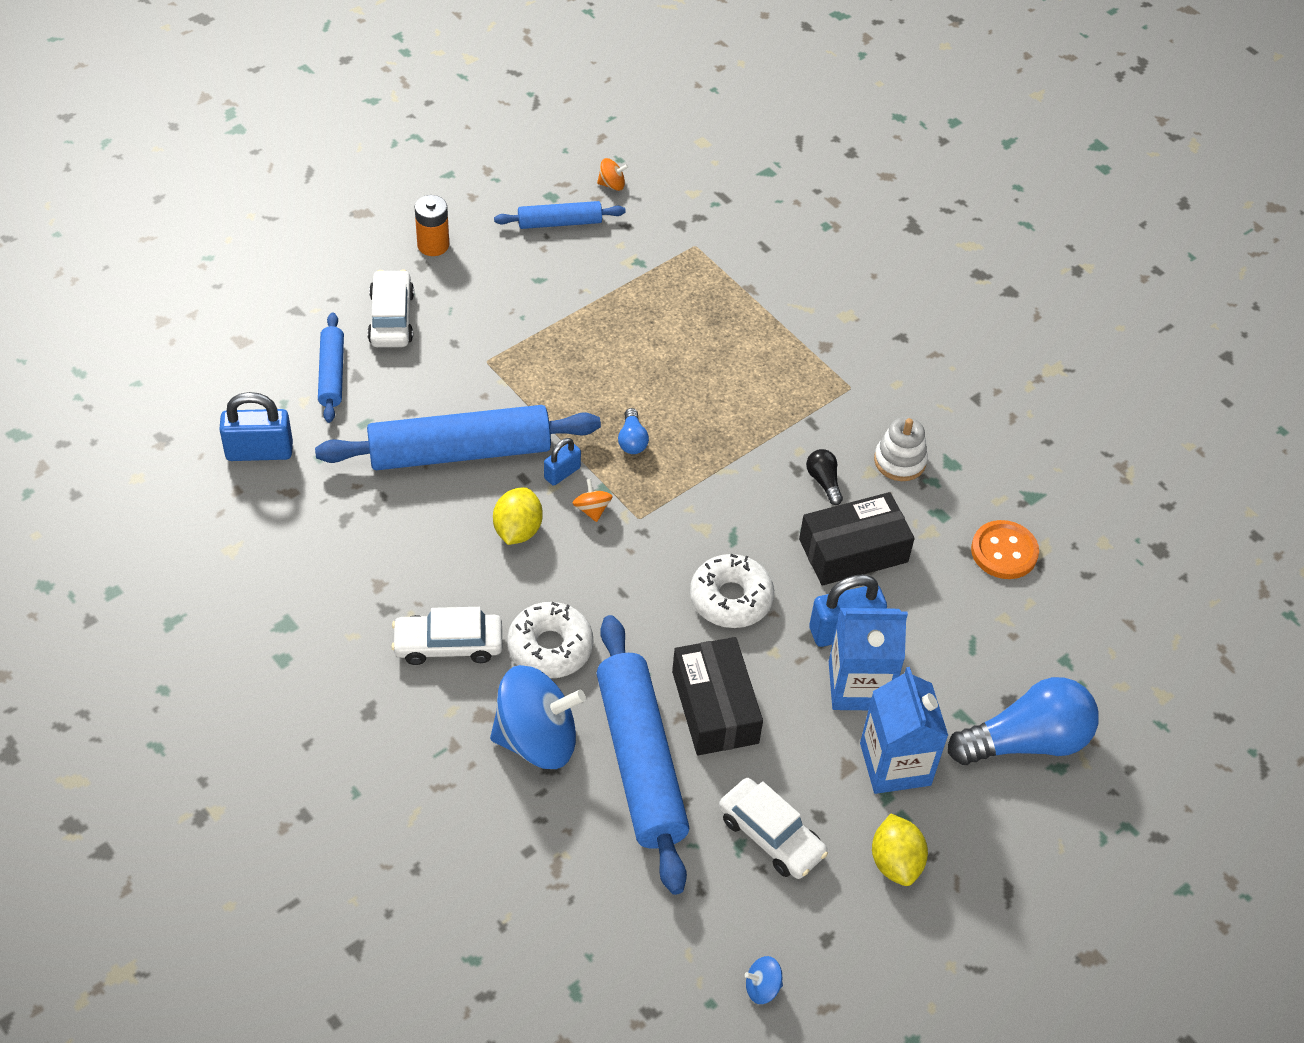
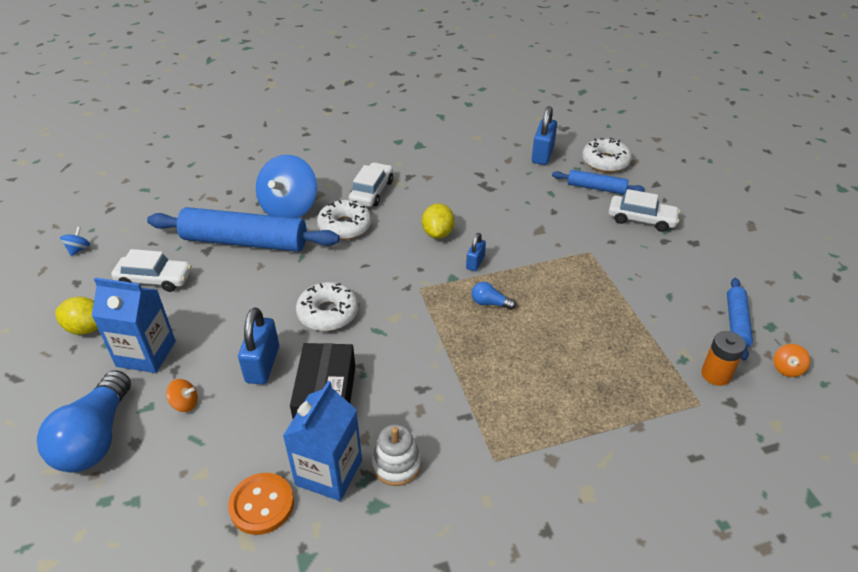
camera: 115 degrees right, 10 degrees down
(254, 373) = (605, 162): none -> white donut
(433, 245) = (714, 251): orange battery -> orange battery (716, 374)
(460, 452) = (512, 224): blue rolling pin -> none
(517, 530) = (438, 233): yellow lemon -> yellow lemon turned 60 degrees clockwise
(562, 473) = (475, 263): blue padlock -> blue padlock turned 45 degrees clockwise
(592, 509) = (438, 268): orange spinning top -> orange spinning top (185, 403)
(715, 707) = (255, 281): black box -> none
(771, 836) = (154, 279): white car -> white car turned 150 degrees counterclockwise
(824, 481) = (400, 402): black light bulb -> none
(859, 686) = (215, 356): blue carton -> blue carton (329, 472)

